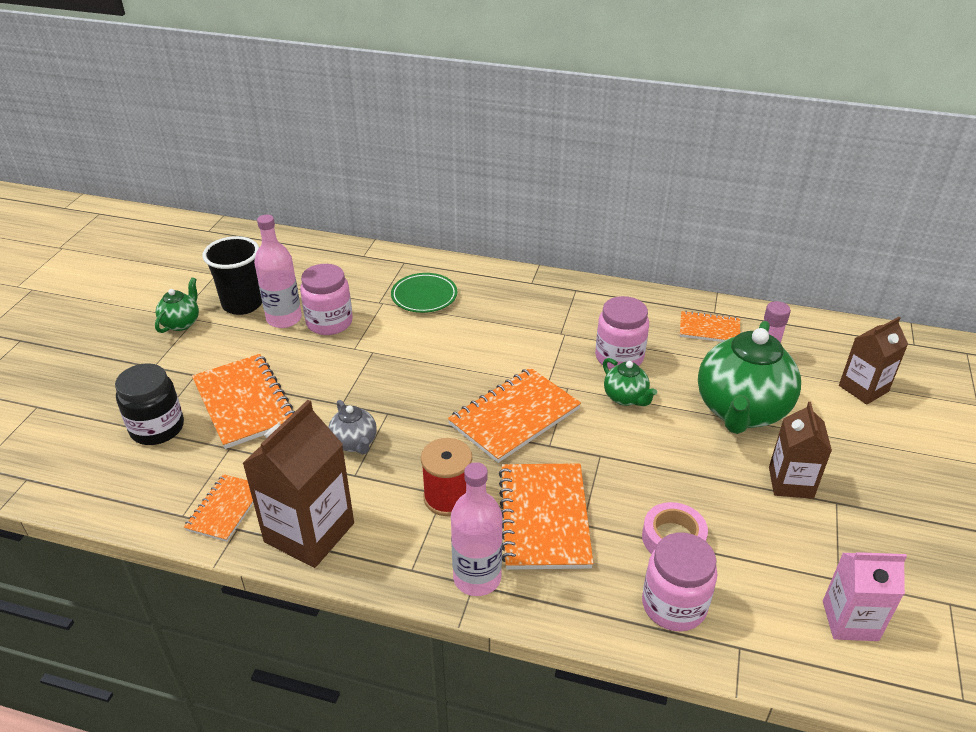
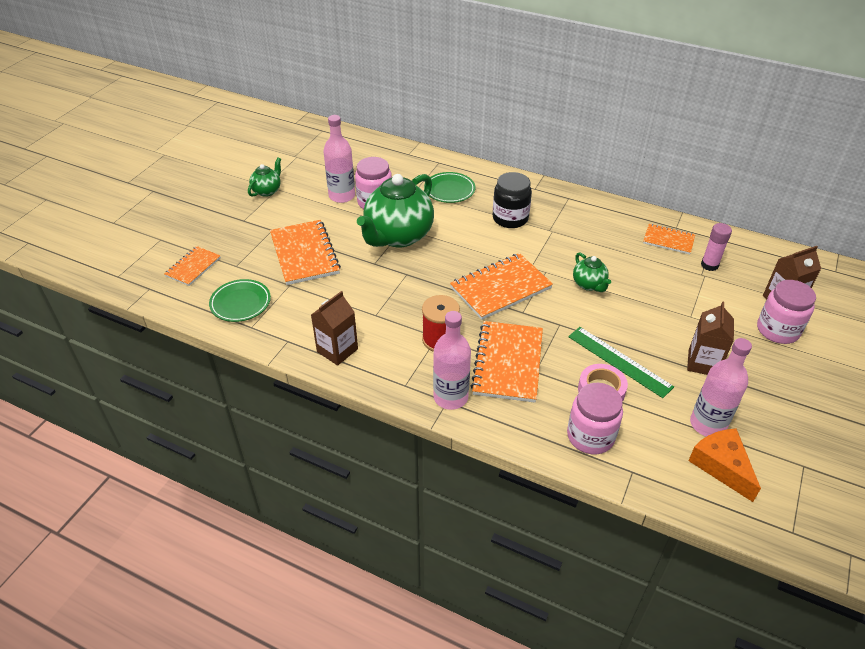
camera: 10 degrees right, 5 degrees up
(157, 428) = (241, 264): black jar -> black jar (510, 218)
(163, 483) = (240, 303): none -> green plate
(225, 509) = (281, 326): orange notebook -> orange notebook (193, 267)
(242, 304) = (313, 181): black cup -> none
(309, 532) = (337, 350): brown carton -> brown carton, size x0.63
(354, 443) = (379, 292): grey teapot -> none
(619, 357) = (591, 253): pink jar -> pink jar (777, 330)
(687, 495) = (619, 361): none -> green ruler
(741, 411) = (677, 305): green teapot -> green teapot (398, 236)
(818, 565) = (708, 424): none -> pink bottle
(850, 620) = (721, 466): pink carton -> orange cheese

